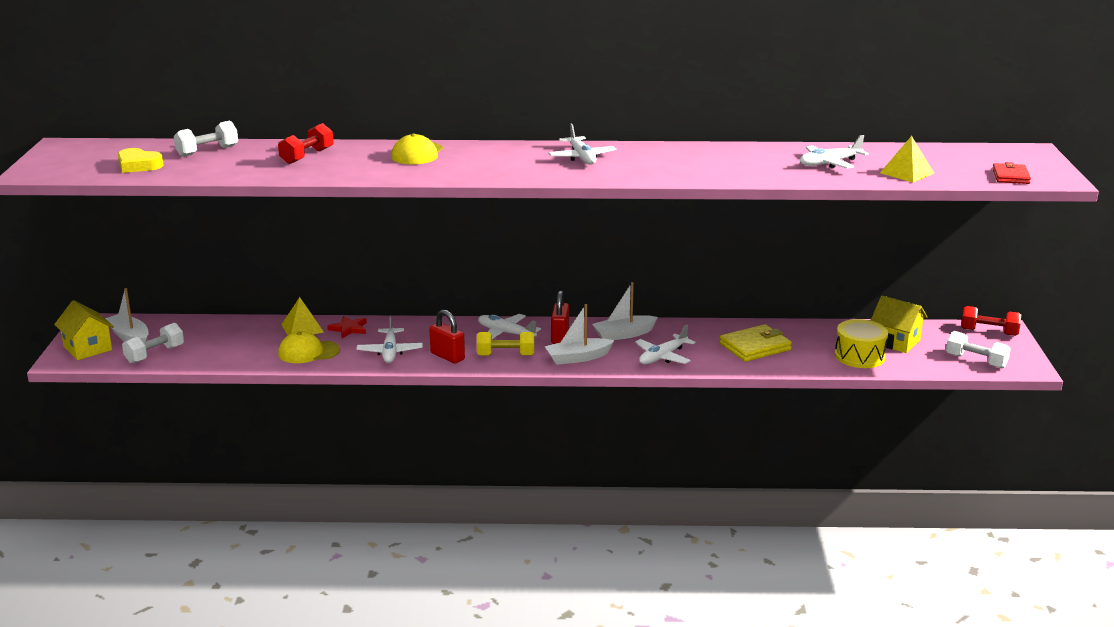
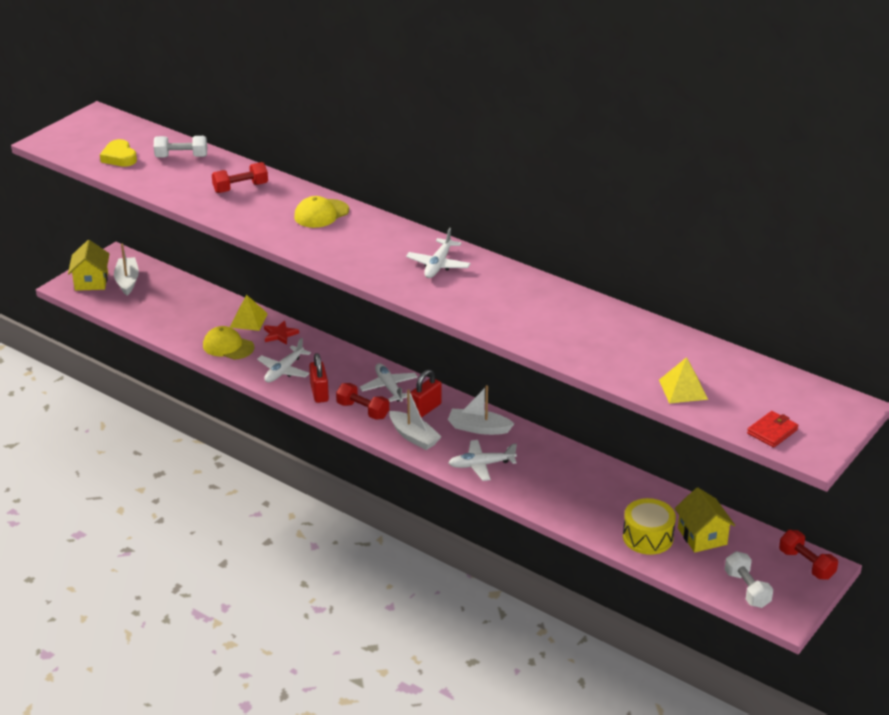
camera: 35 degrees right, 10 degrees up
(155, 354) = (127, 305): white dumbbell -> none
(505, 355) = (363, 410): yellow dumbbell -> red dumbbell
(578, 358) = (414, 437): white boat -> white boat turned 150 degrees counterclockwise
(755, 347) = (570, 488): yellow wallet -> none
(829, 163) = (633, 351): white plane -> none

